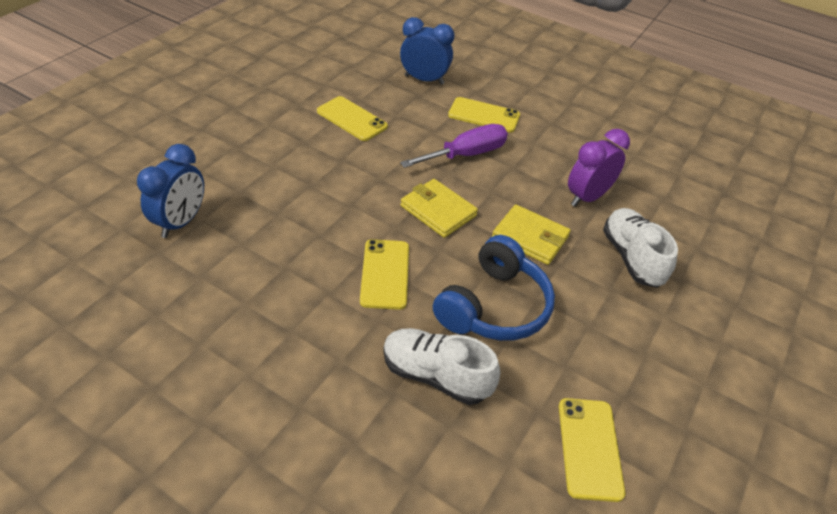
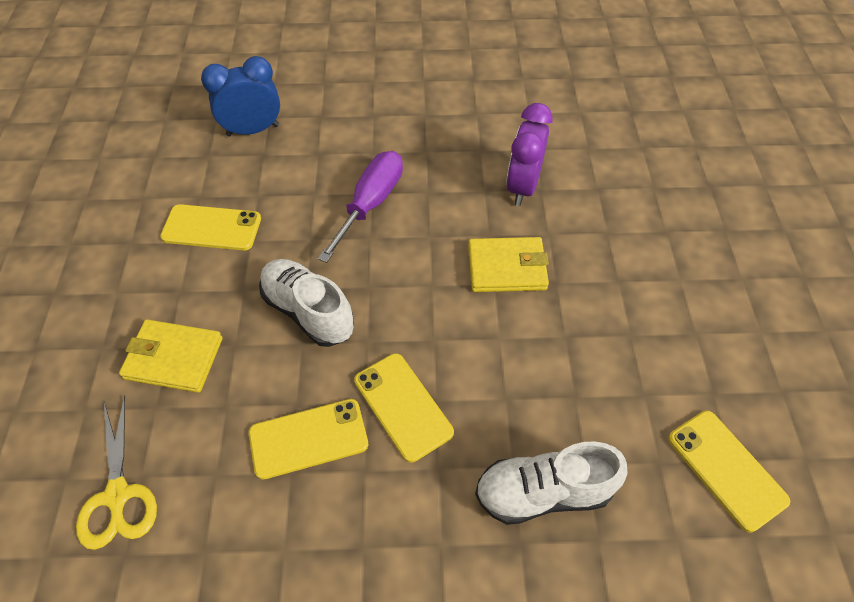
camera: 30 degrees left, 10 degrees up
(181, 222) = (118, 495): blue clock -> yellow scissors
(438, 211) = (396, 292): yellow wallet -> yellow wallet (174, 358)
(484, 115) = (351, 143): yellow phone -> yellow phone (308, 438)
(494, 306) = (534, 372): blue headphones -> none
(632, 258) = (610, 233): white shoe -> white shoe (308, 311)

